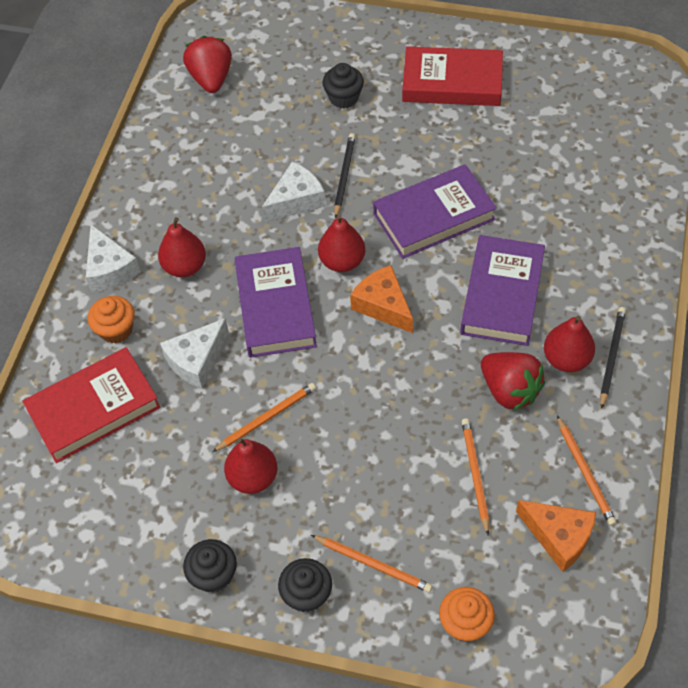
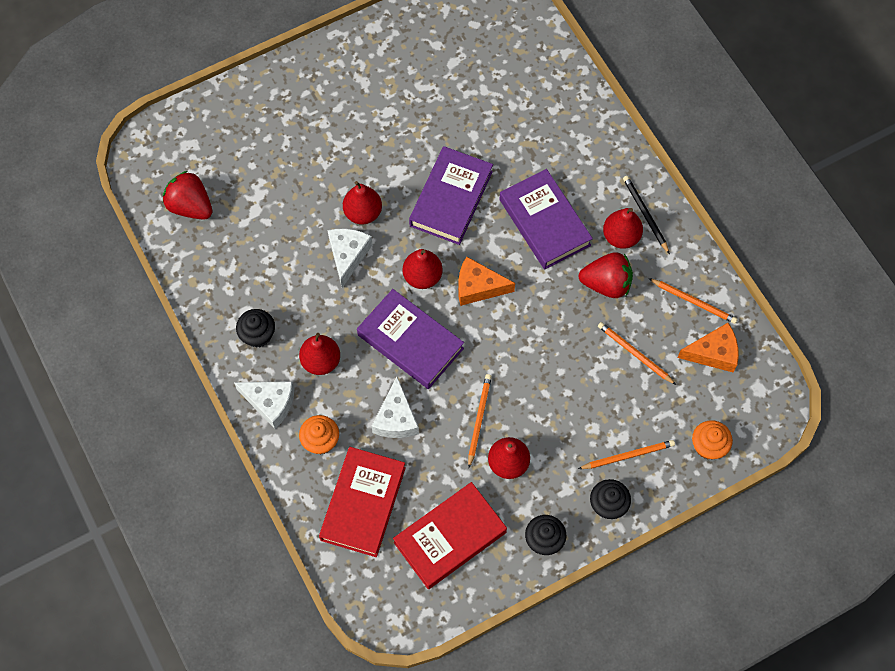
camera: 45 degrees left, 10 degrees up
(343, 98) = (303, 152): black cupcake -> black cupcake (258, 335)
(344, 176) = (363, 213): black pencil -> red pear
(452, 82) = (368, 86): red book -> red book (450, 537)

